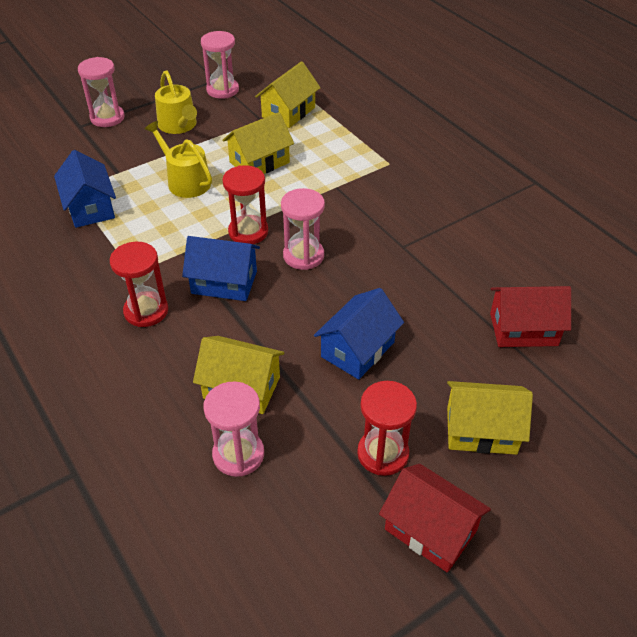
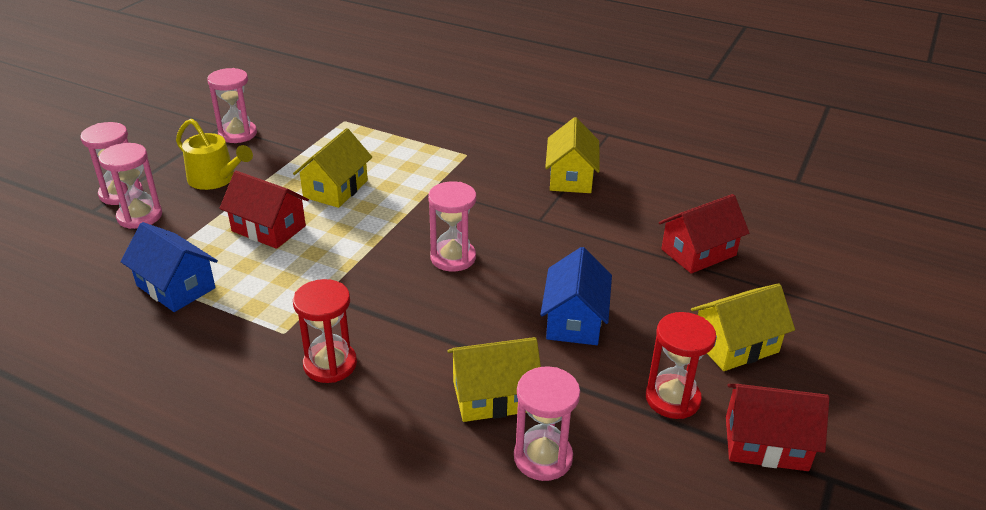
camera: 30 degrees left, 10 degrees down
(106, 141) = (140, 216): none -> pink hourglass
(185, 181) = (268, 228): yellow watering can -> red house
(224, 282) = (392, 308): blue house -> none
(248, 232) = (378, 254): red hourglass -> none
(288, 112) = (328, 136): yellow house -> yellow house (571, 177)

